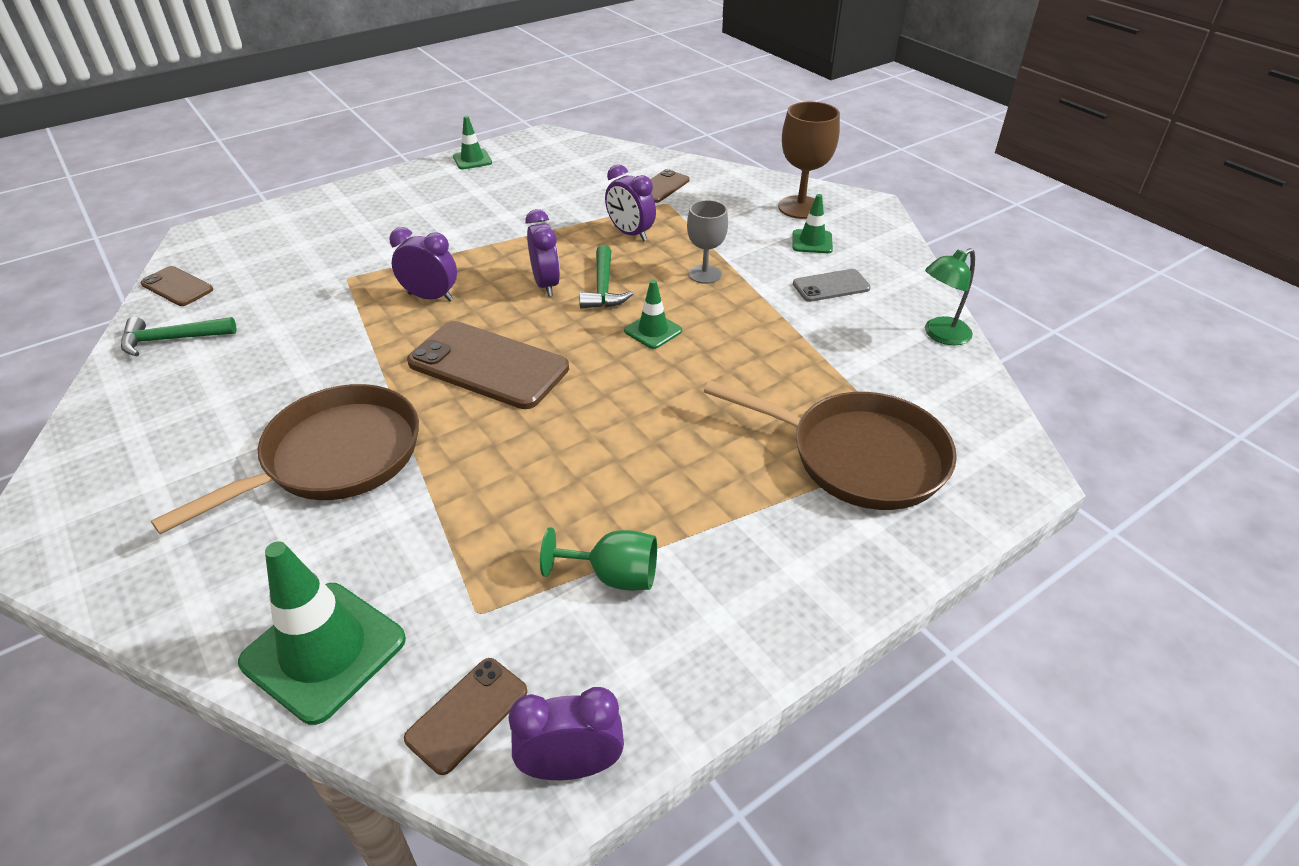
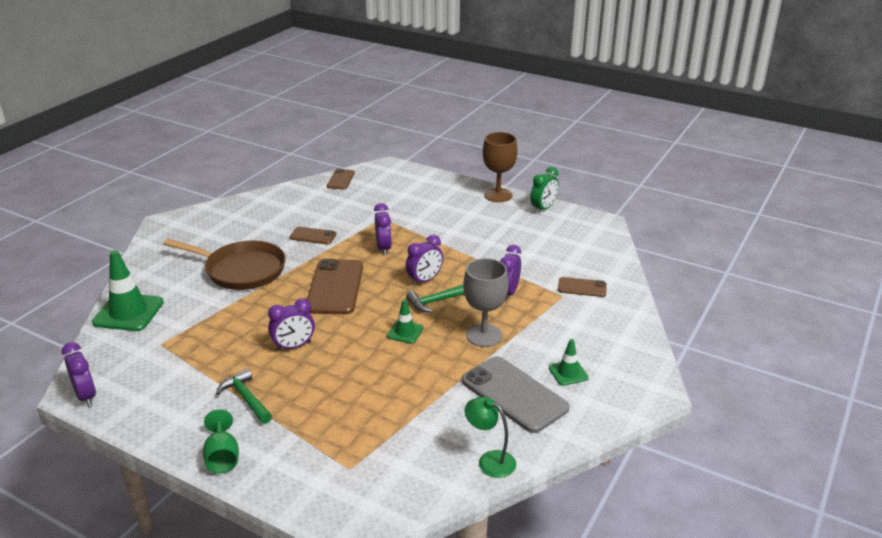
camera: 65 degrees right, 10 degrees down
(172, 339) = (300, 196): green hammer -> green hammer (246, 398)
(467, 714) = (106, 360): brown phone -> brown phone (313, 236)
(472, 160) = (543, 208): green traffic cone -> green clock
(610, 442) = (294, 346): none -> purple clock
(613, 576) = (197, 376): green goblet -> green goblet (222, 457)
(704, 274) = (484, 335): grey goblet -> grey goblet, size x1.51
(800, 207) = (615, 356): brown goblet -> brown goblet (498, 195)
(831, 286) = (514, 394): grey phone -> grey phone, size x1.89
(858, 456) = (329, 443): brown pan -> none

